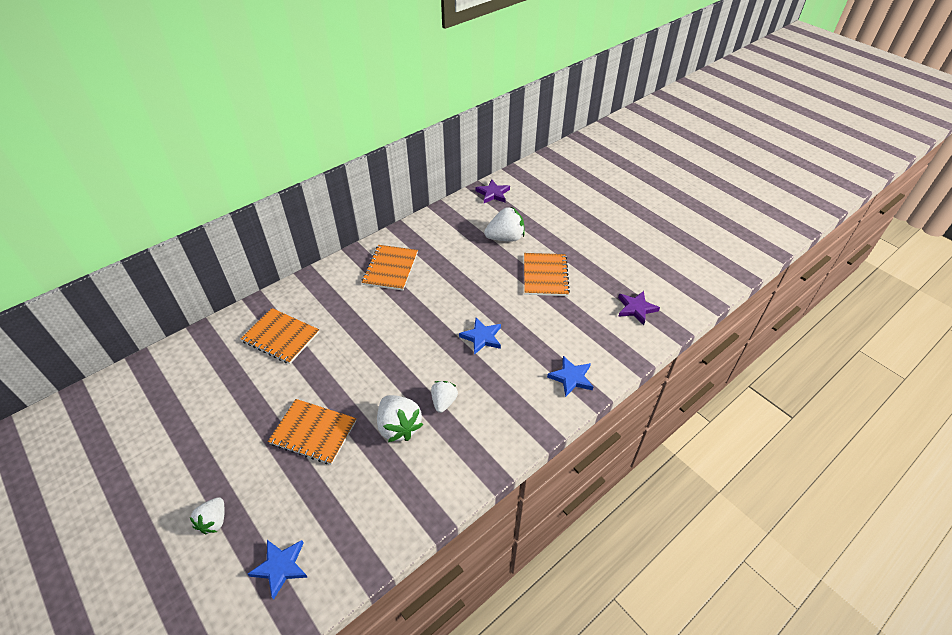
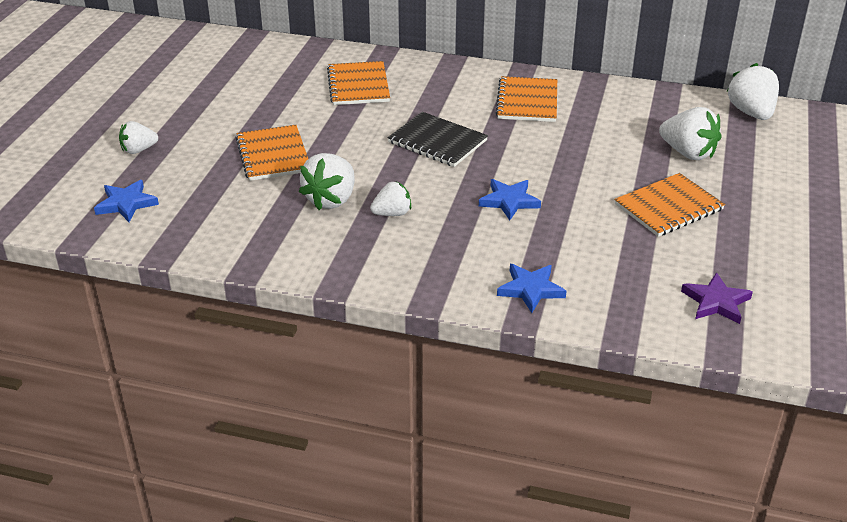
camera: 55 degrees right, 10 degrees down
(389, 334) = (437, 141): none -> black notebook
(390, 268) = (527, 101): orange notebook -> orange notebook turned 60 degrees counterclockwise
(493, 193) = (751, 113): purple star -> white strawberry

